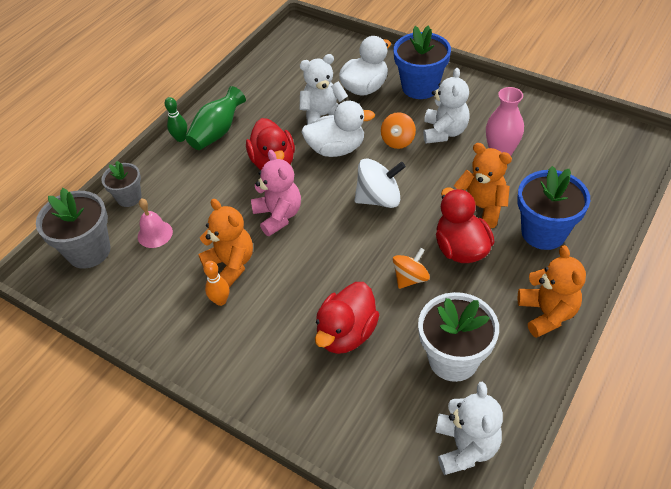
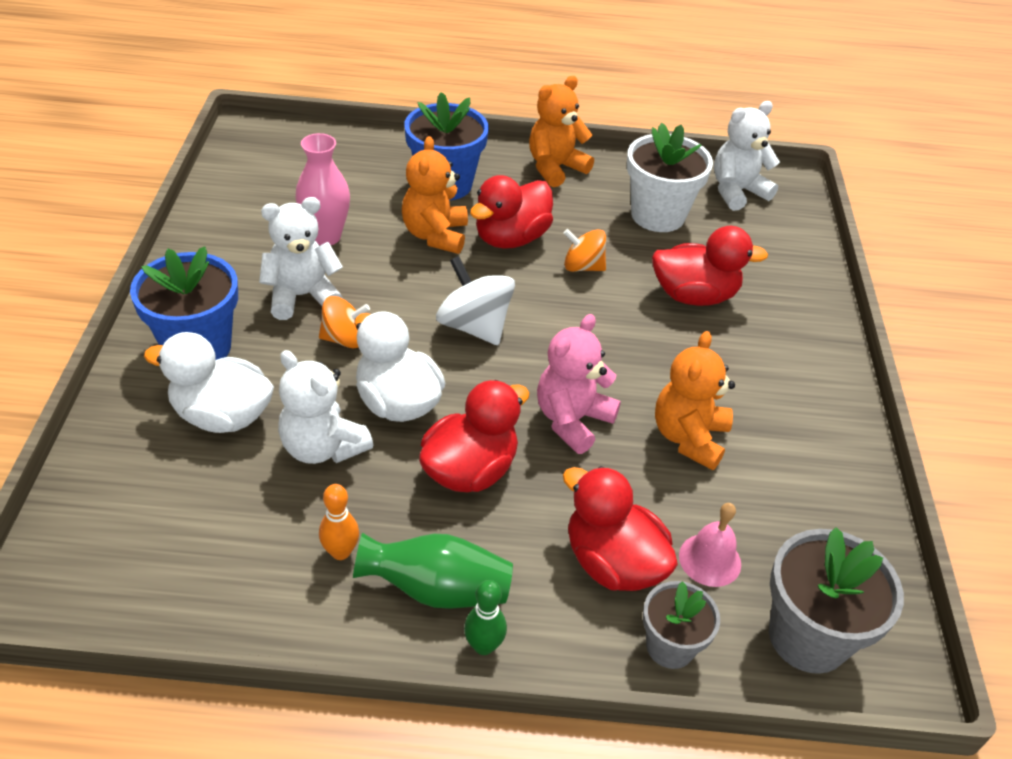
camera: 125 degrees left, 5 degrees down
(183, 195) = (612, 563): none -> red duck
(220, 301) = (748, 423): orange bowling pin -> orange bowling pin (340, 552)

